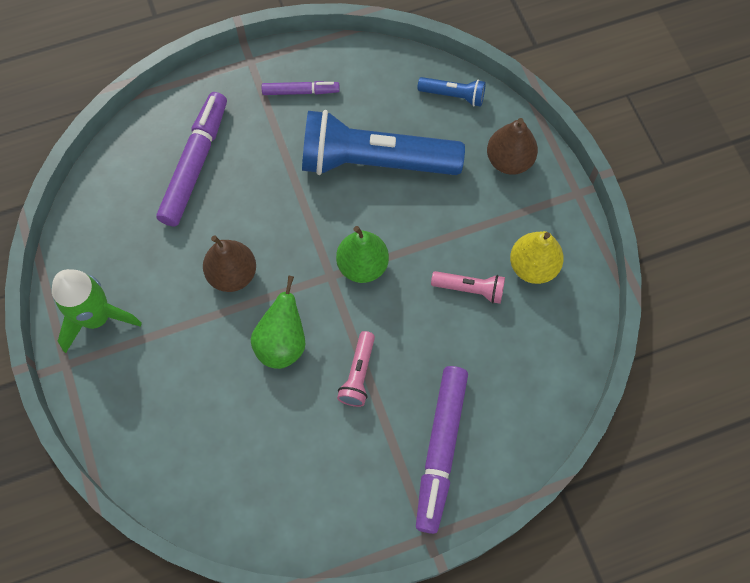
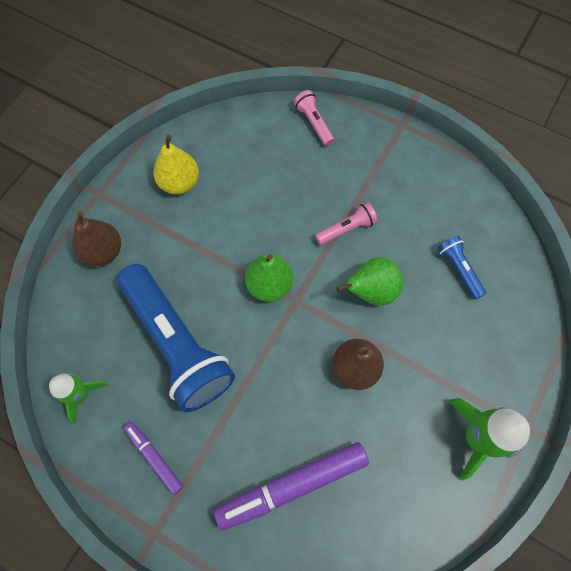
camera: 130 degrees left, 0 degrees up
(392, 74) = (81, 395): none -> green rocket
(441, 450) = (348, 151): purple marker -> none
(453, 95) = (69, 331): blue flashlight -> blue flashlight (458, 269)
(470, 289) = (228, 207): pink flashlight -> pink flashlight (314, 123)

